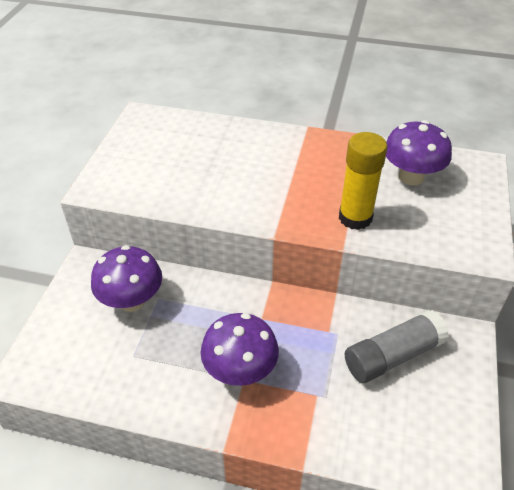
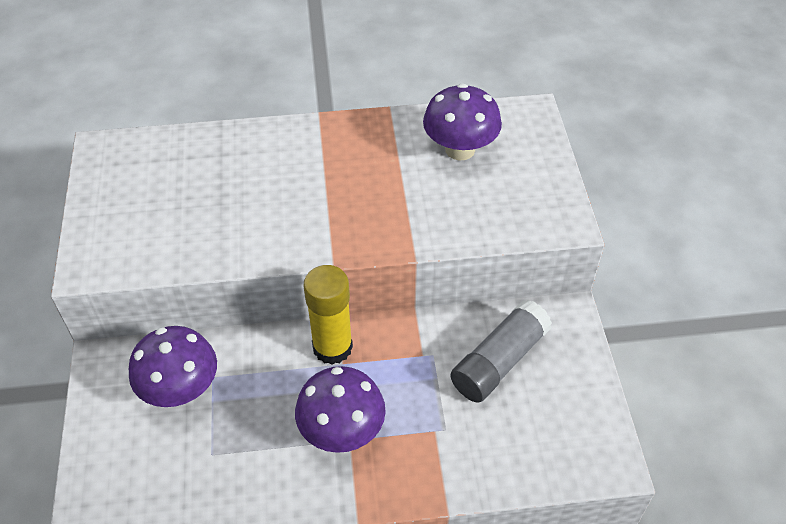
camera: 20 degrees left, 5 degrees up
(355, 218) = (416, 218): yellow glue stick -> yellow glue stick (332, 347)

